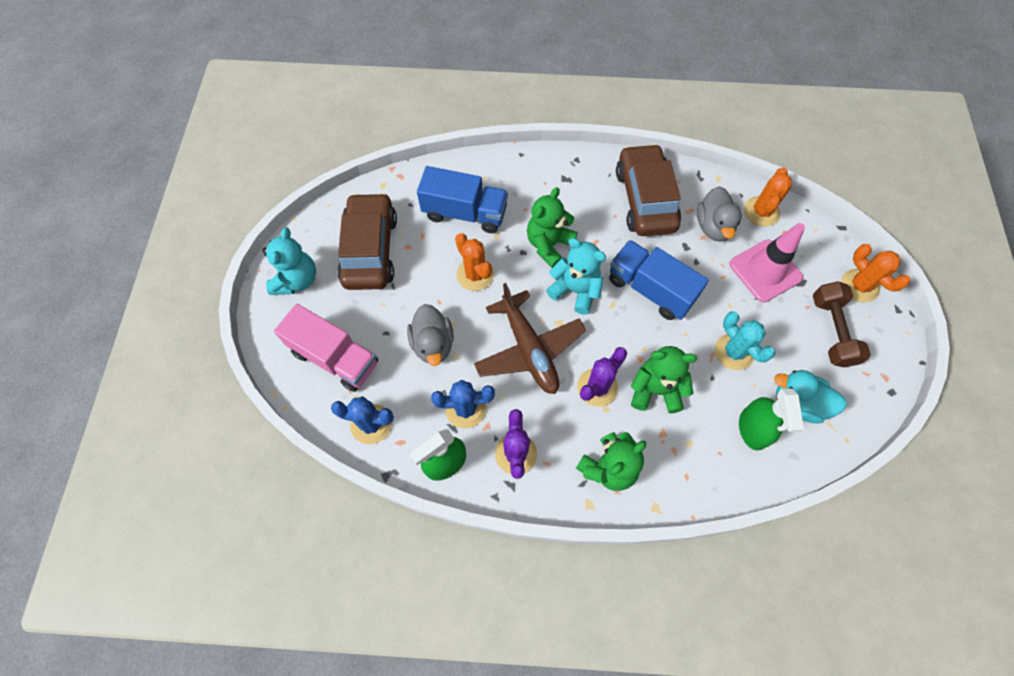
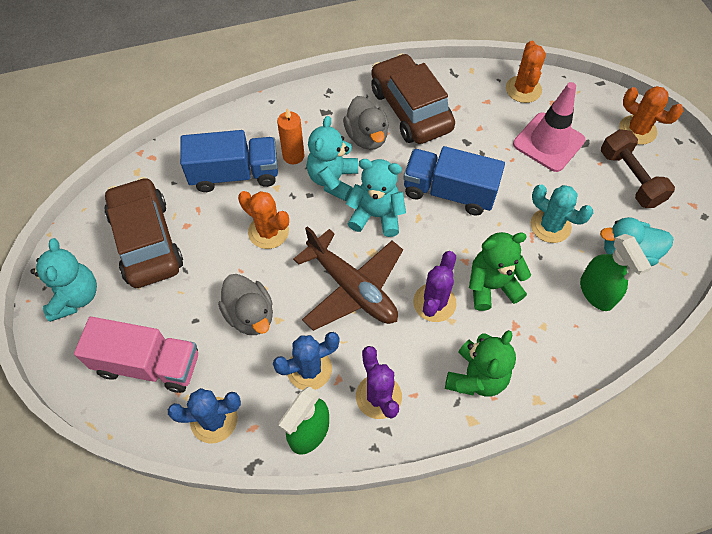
camera: 20 degrees left, 5 degrees down
(522, 211) = (293, 156): none -> orange candle
(549, 245) = (333, 180): green teddy bear -> turquoise teddy bear
(713, 226) = (485, 116): grey duck -> grey duck (367, 137)

